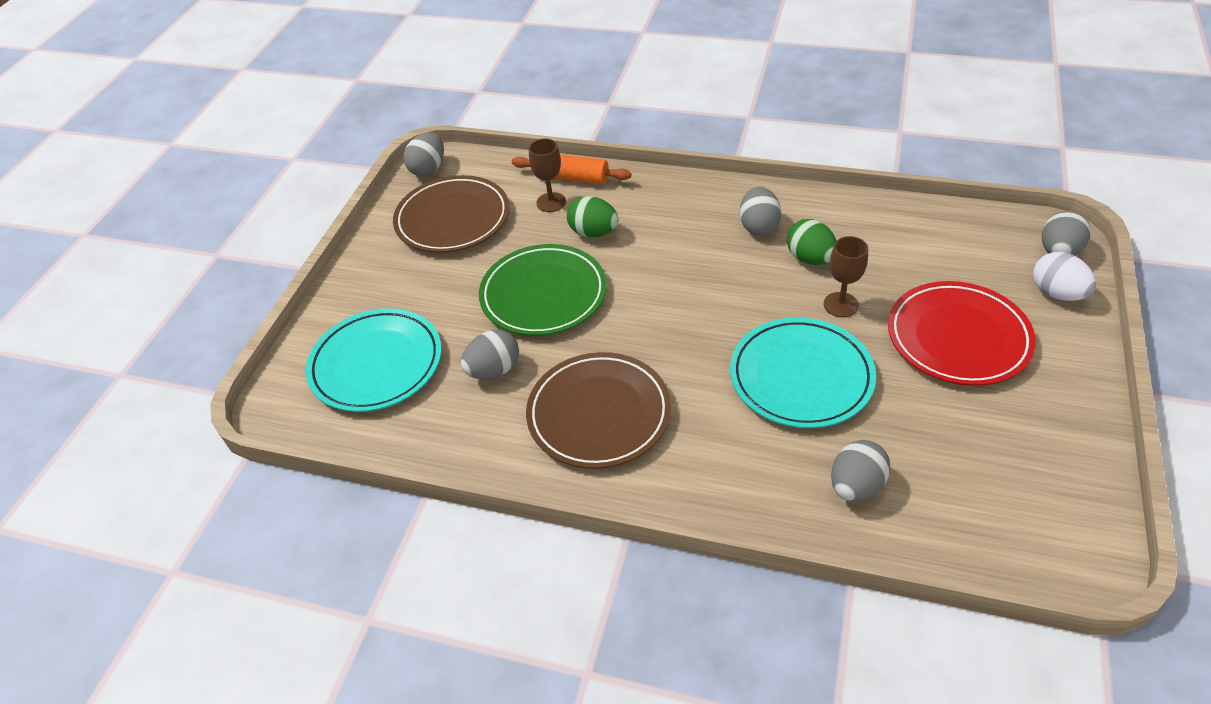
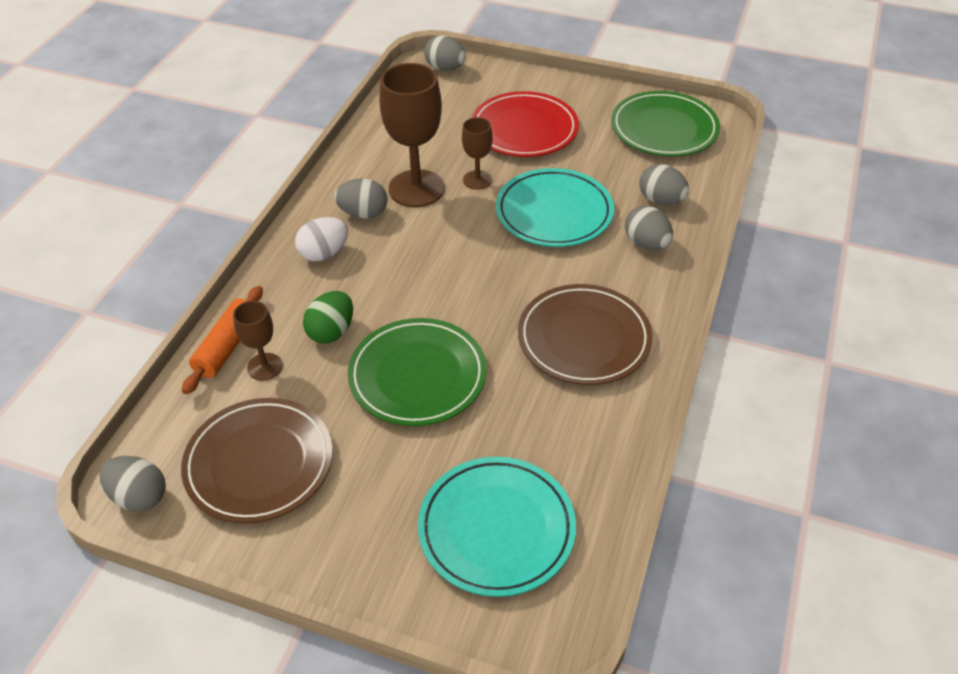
camera: 90 degrees left, 0 degrees up
(494, 370) = (520, 418): grey egg -> grey egg (646, 243)
(810, 258) = (416, 188): green egg -> brown goblet
(1026, 490) = (664, 129): none -> green plate
(1057, 293) = (488, 78): white egg -> white egg (324, 254)

